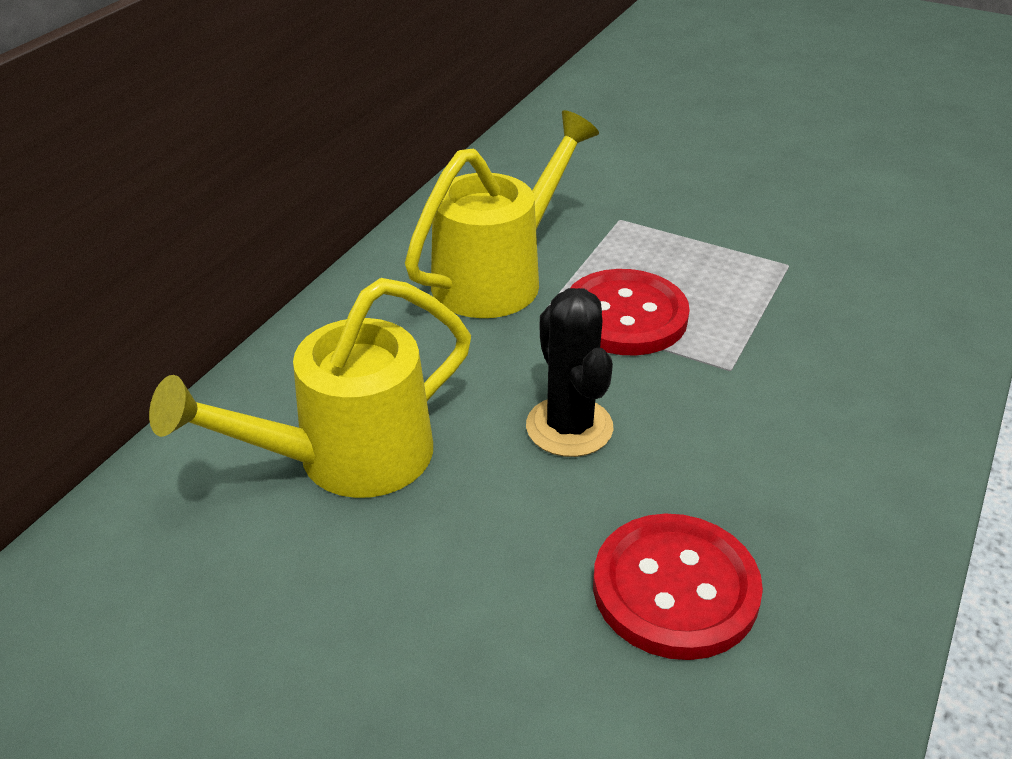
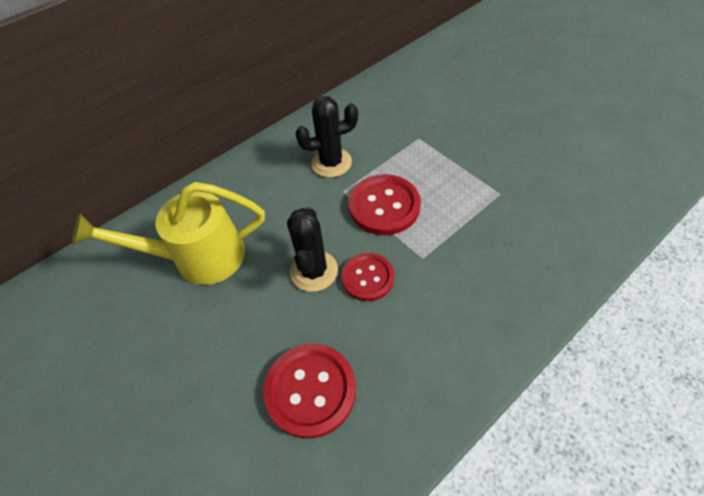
camera: 25 degrees right, 15 degrees up
(498, 276) = (331, 163): yellow watering can -> black cactus
(663, 414) = (367, 278): none -> red button

